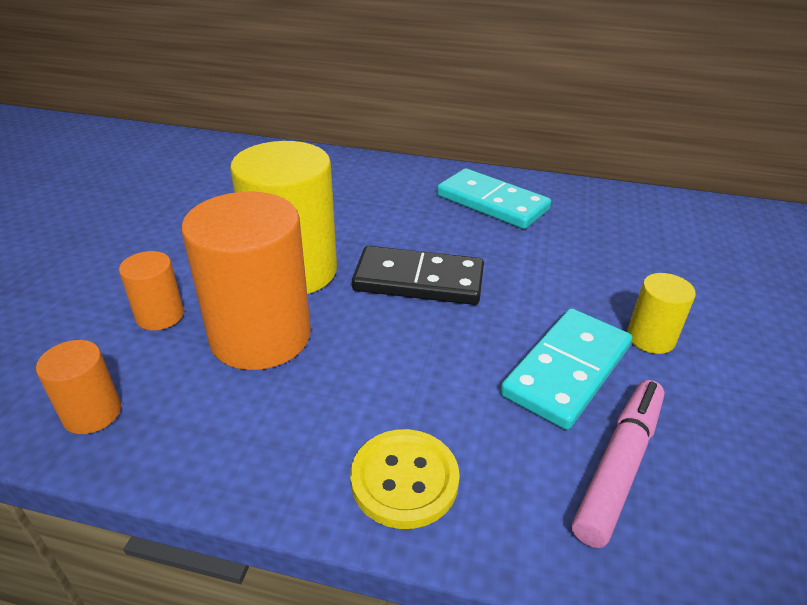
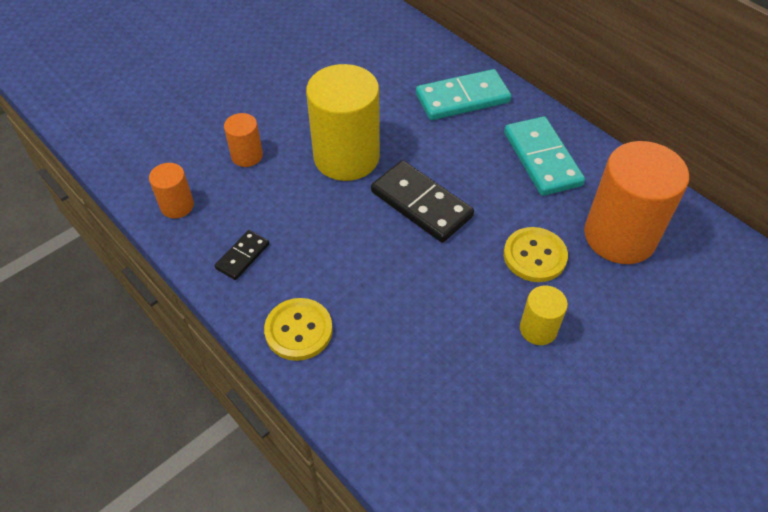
camera: 35 degrees right, 15 degrees up
(246, 429) = (242, 256): none -> black domino
(260, 336) = (291, 199): orange cylinder -> orange cylinder (620, 236)
(566, 370) = (454, 319): turquoise domino -> turquoise domino (462, 98)
(574, 278) = (534, 256): none -> yellow button
(619, 466) = (422, 392): pink marker -> none

